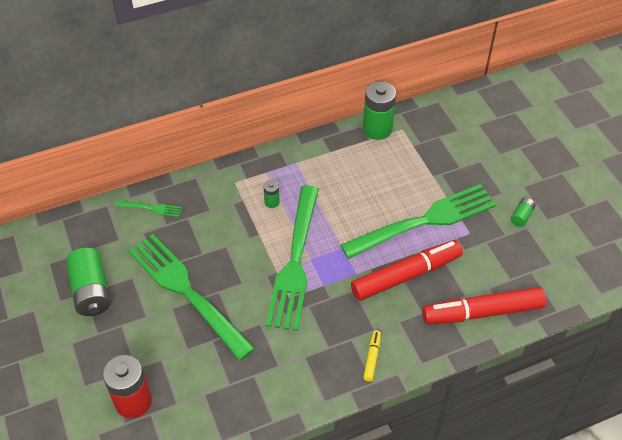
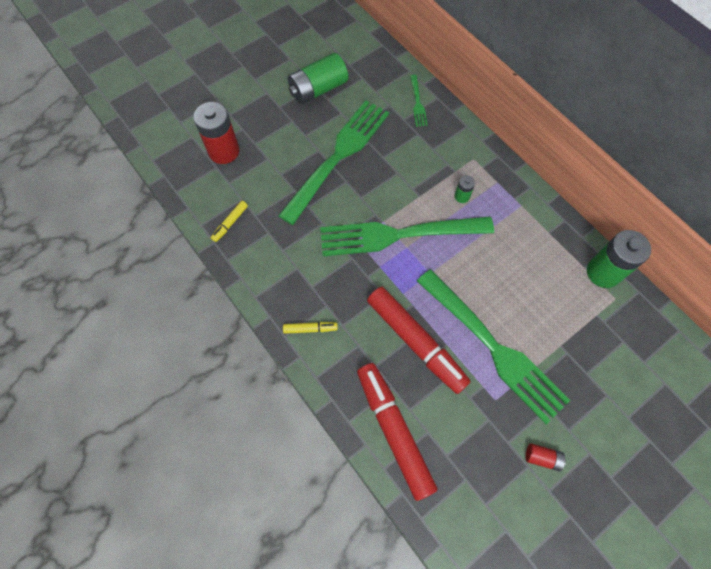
camera: 75 degrees right, 15 degrees up
(230, 410) = (230, 223): none -> yellow marker
(521, 216) = (542, 458): green battery -> red battery

